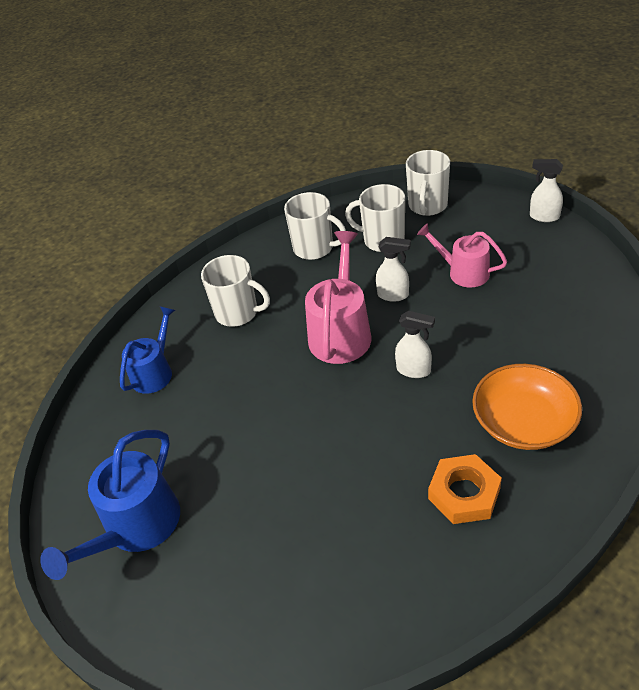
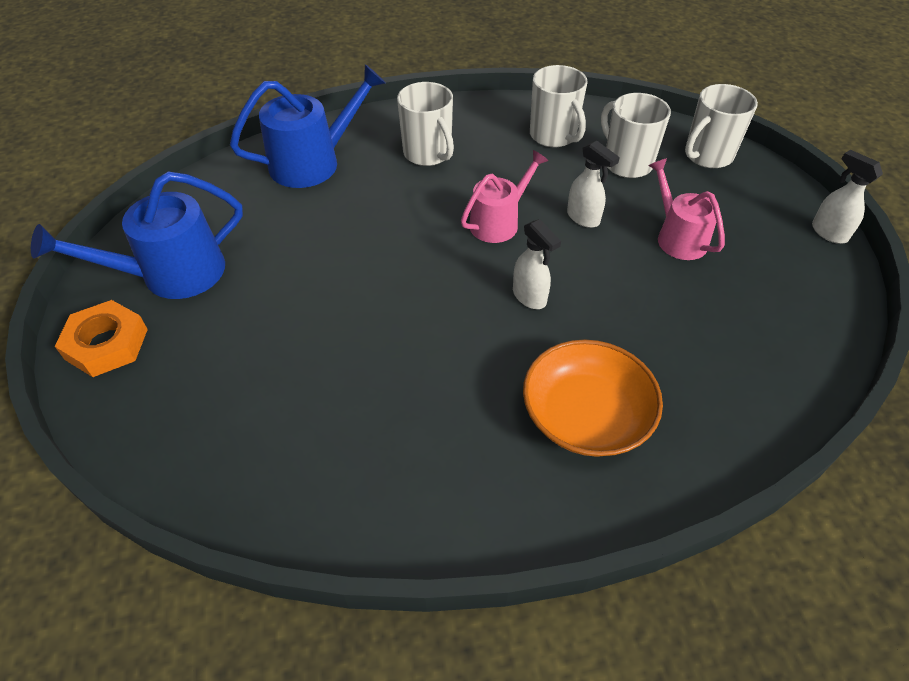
camera: 30 degrees right, 5 degrees up
(154, 372) = (313, 162): blue watering can -> blue watering can, size x1.53
(341, 332) = (498, 222): pink watering can -> pink watering can, size x0.66
(464, 493) = (455, 439): orange nut -> orange nut (106, 344)

